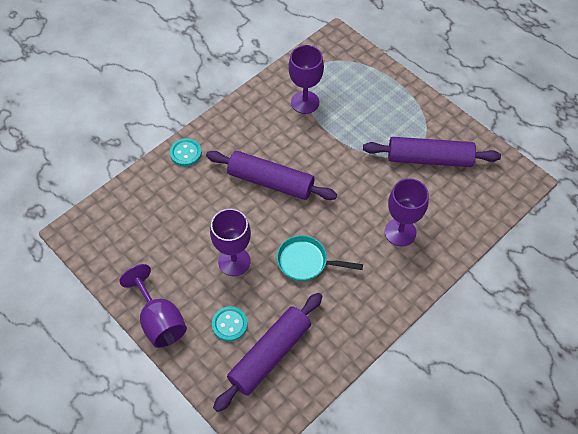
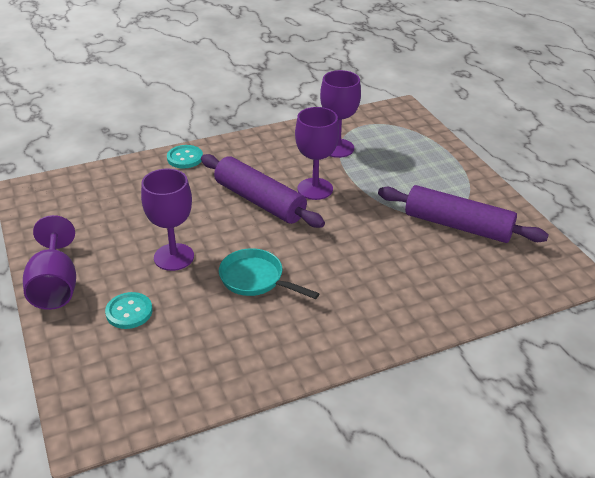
camera: 20 degrees right, 20 degrees down
(269, 354) = (155, 355): purple rolling pin -> none
(400, 232) = (386, 282): purple goblet -> purple goblet (315, 189)

